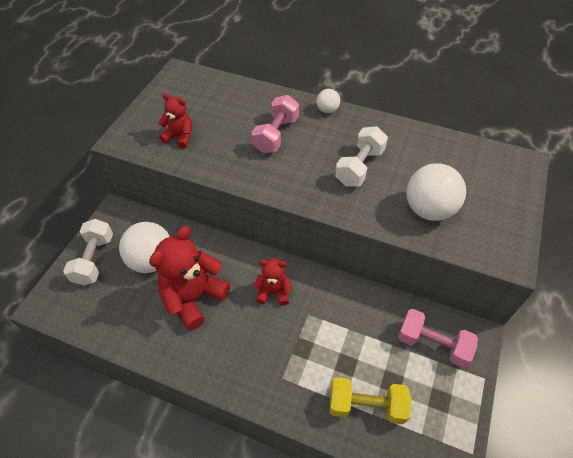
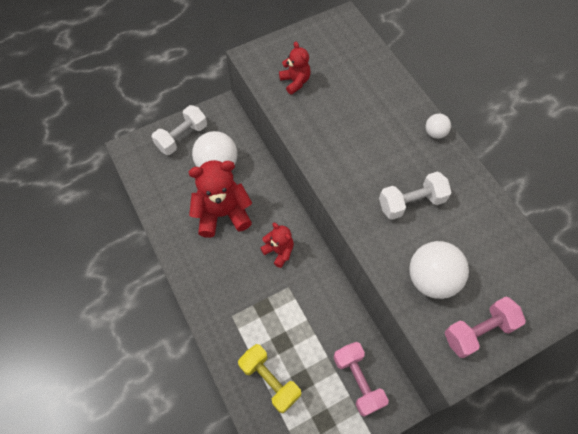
camera: 40 degrees right, 10 degrees up
(276, 135) = (370, 128): pink dumbbell -> pink dumbbell (478, 331)

